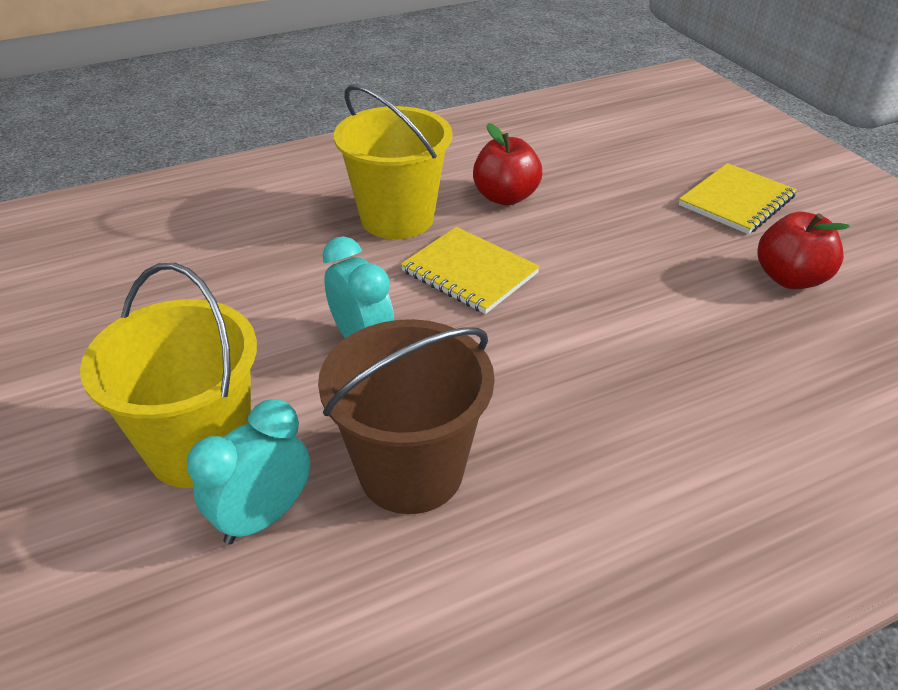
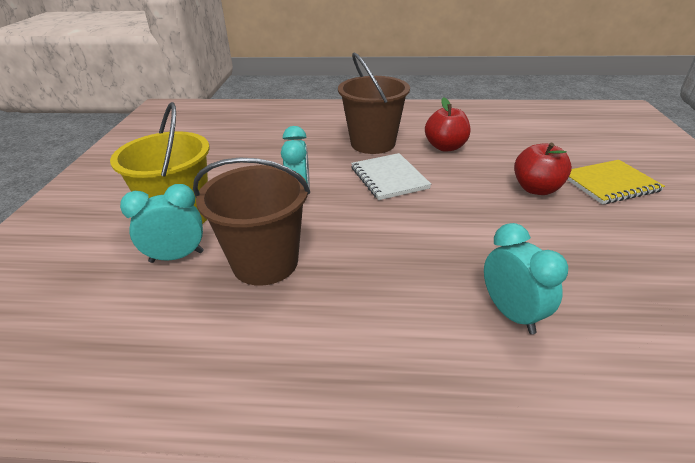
camera: 30 degrees right, 5 degrees down
(397, 218) = (373, 143): yellow bucket -> brown bucket
(469, 272) = (389, 178): yellow notebook -> white notebook
(758, 418) = (511, 313): none -> turquoise clock
(790, 278) = (614, 238): red apple -> red apple (536, 189)

